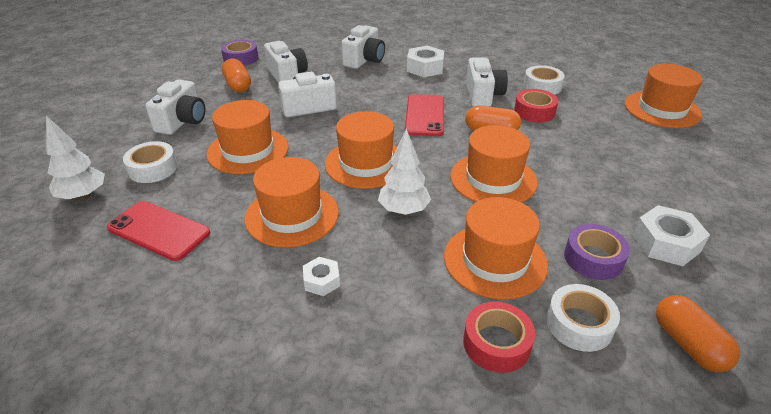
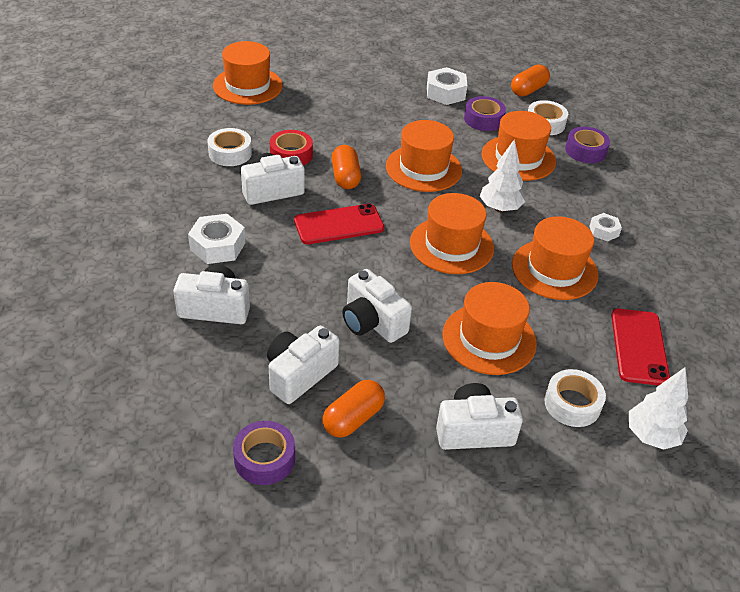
camera: 115 degrees left, 5 degrees up
(496, 343) = (585, 151): red tape -> purple tape

